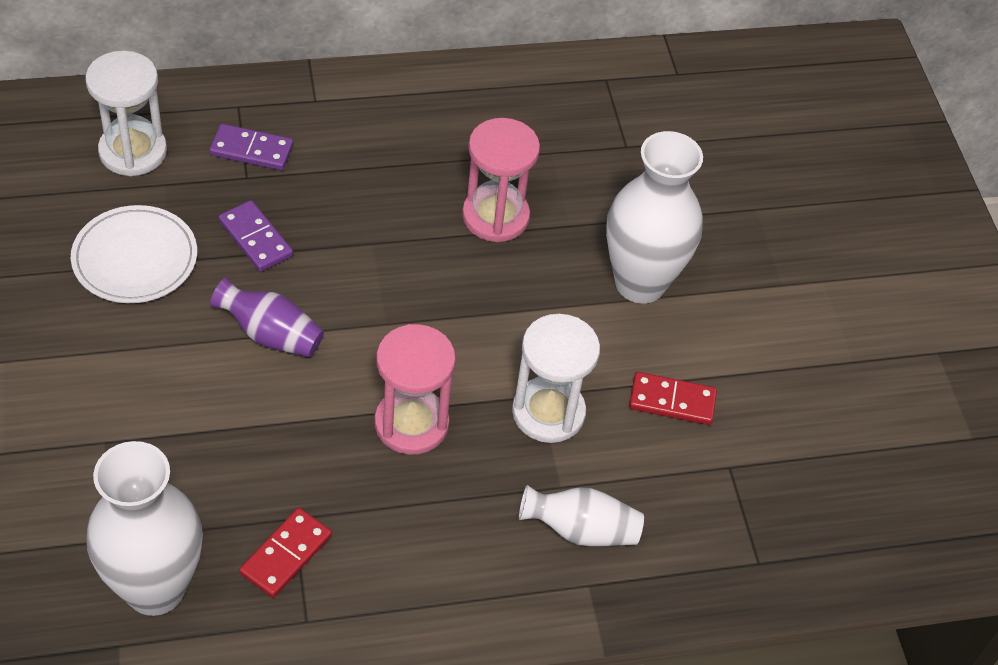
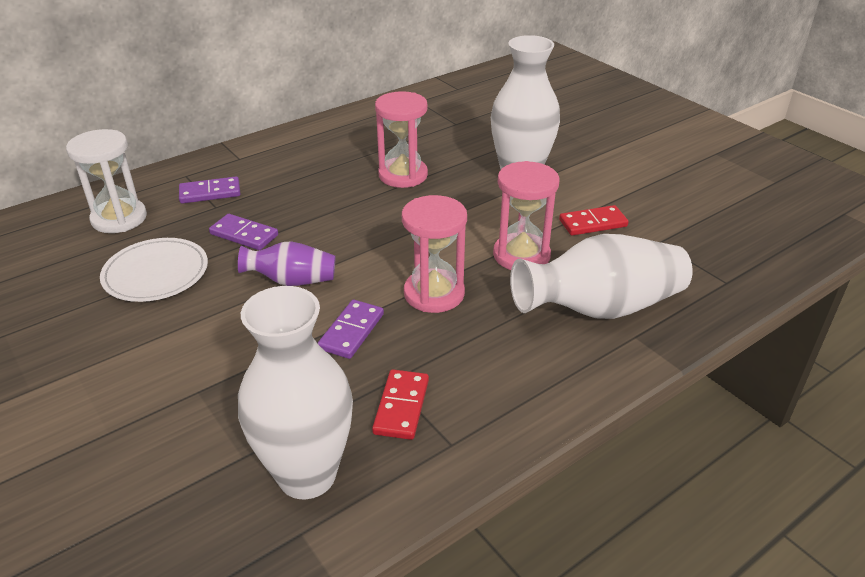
camera: 20 degrees left, 15 degrees down
(293, 435) = (351, 331): none -> purple domino
(548, 412) = (521, 255): white hourglass -> pink hourglass
(581, 530) = (600, 308): white vase -> white vase, size x1.80

